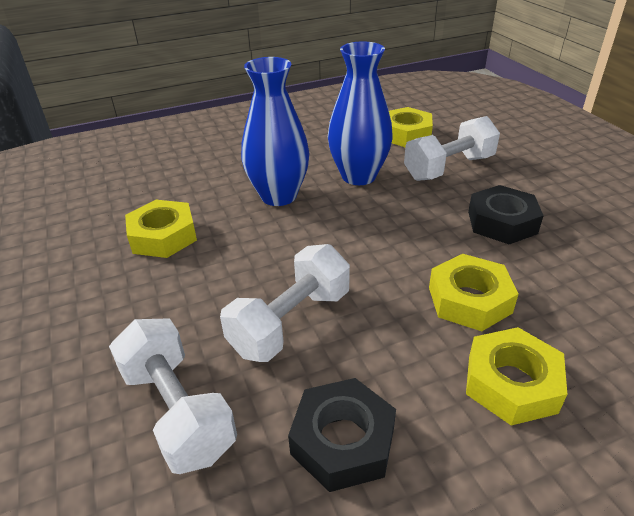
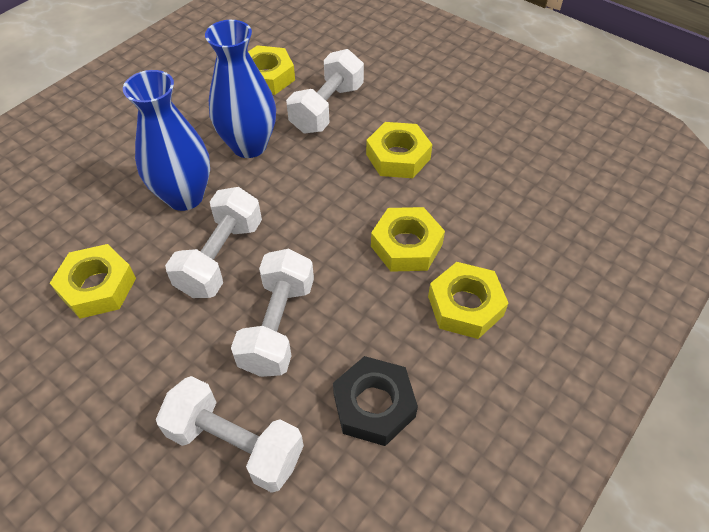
camera: 30 degrees left, 15 degrees up
(277, 248) = (220, 257): none -> white dumbbell
(502, 222) = (398, 157): black nut -> yellow nut

